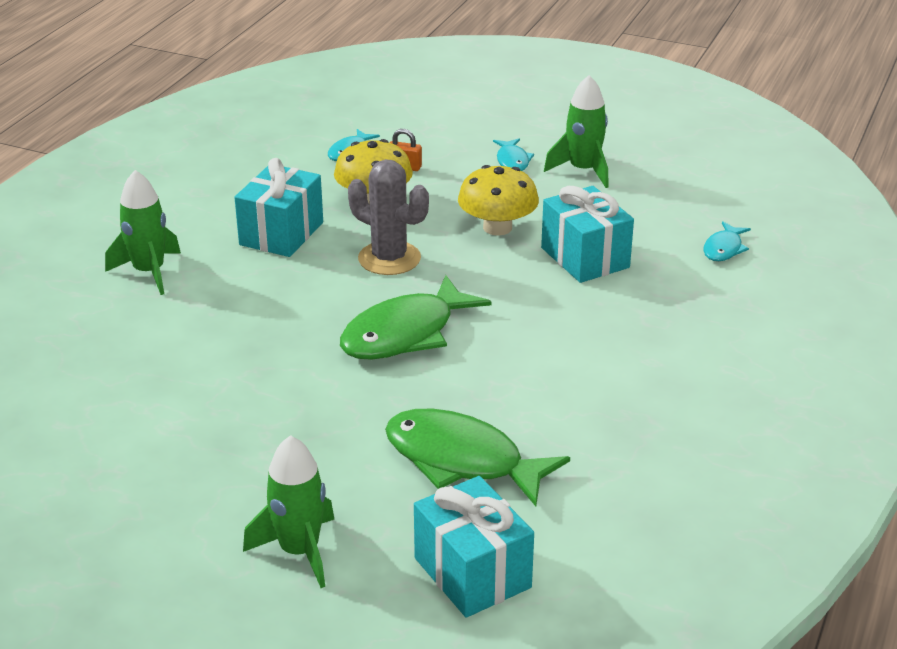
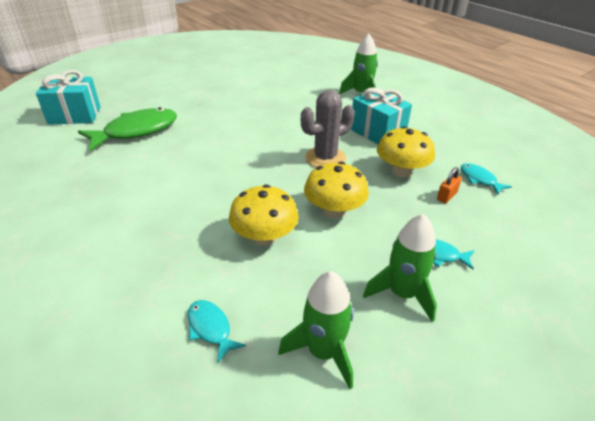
camera: 115 degrees right, 5 degrees up
(299, 551) = (137, 88): green rocket -> green rocket (323, 352)
(405, 334) = (246, 143): green fish -> none
(585, 258) = (264, 236): turquoise gift -> yellow mushroom

